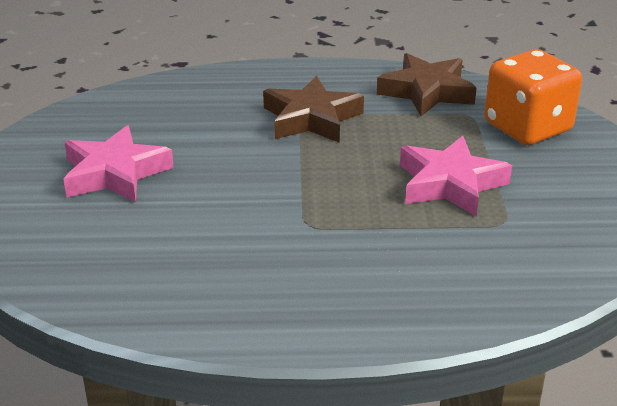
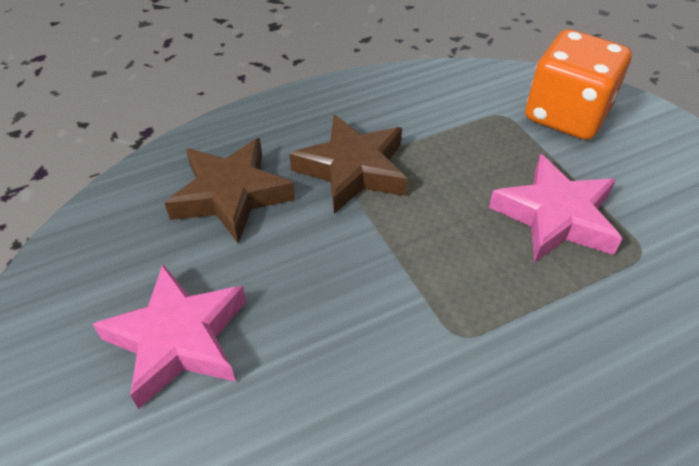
camera: 25 degrees left, 15 degrees up
(427, 92) = (441, 96): brown star -> brown star (231, 195)

